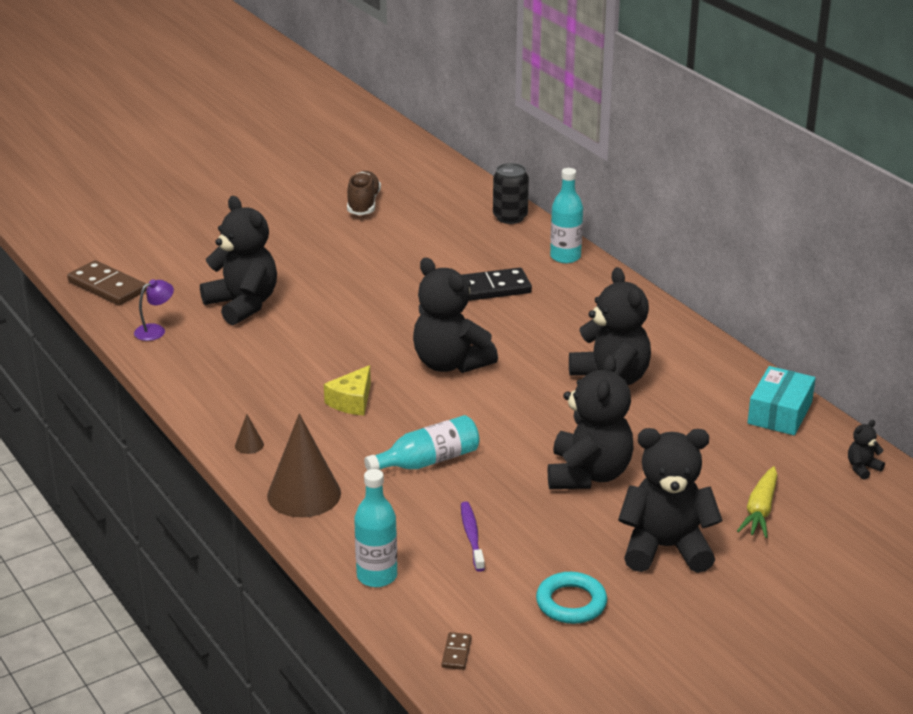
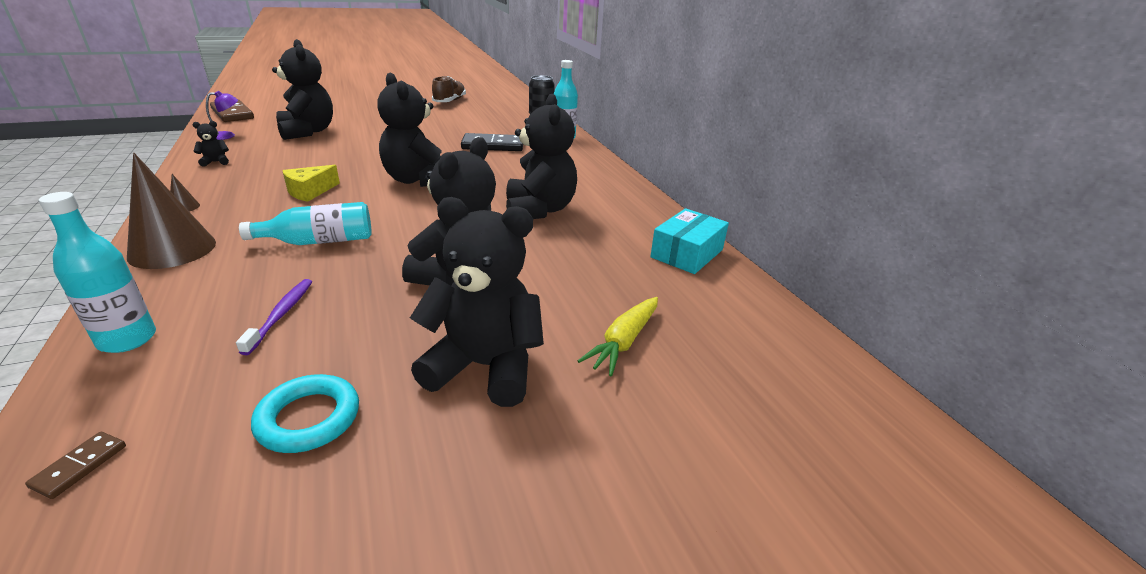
camera: 10 degrees right, 0 degrees up
(862, 468) = (760, 316): black teddy bear -> black teddy bear (216, 162)

